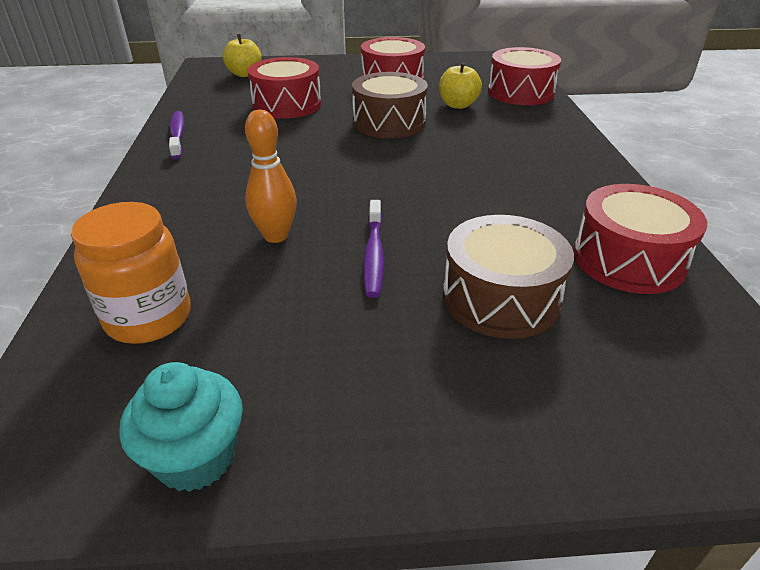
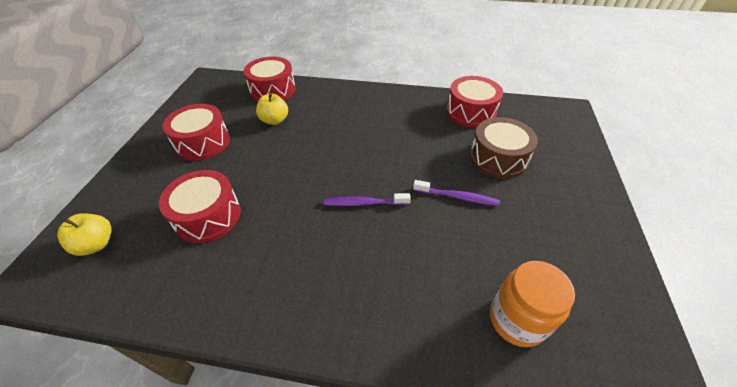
camera: 75 degrees left, 10 degrees up
(177, 135) = (227, 310): purple toothbrush -> purple toothbrush (364, 203)
(196, 457) = (621, 290): turquoise cupcake -> none
(276, 236) = (429, 242): orange bowling pin -> none
(389, 122) = (284, 159): brown drum -> none

